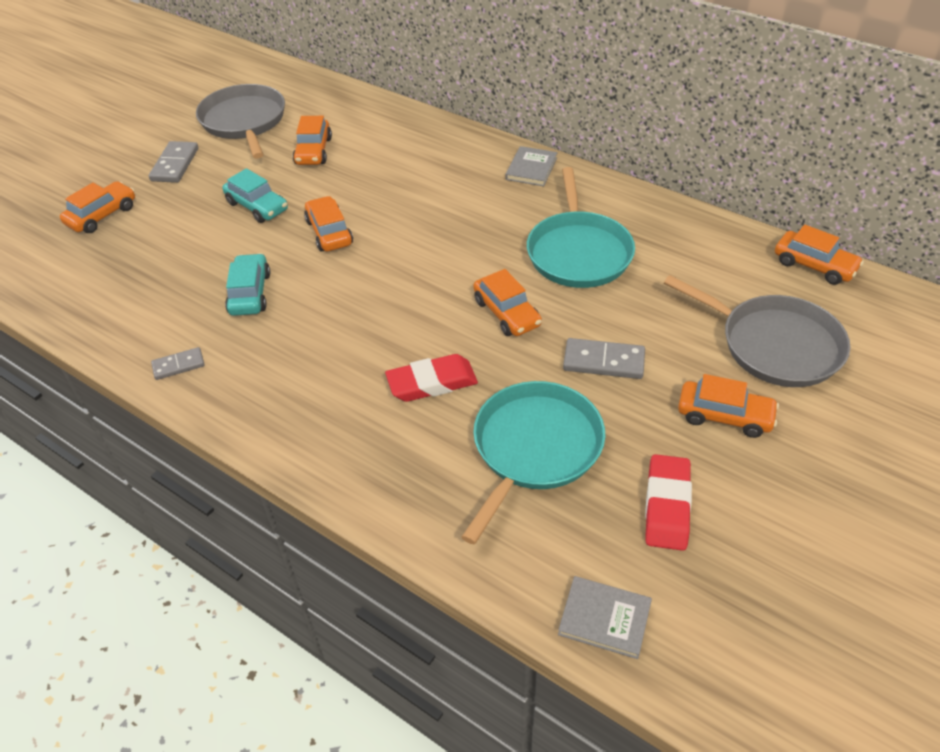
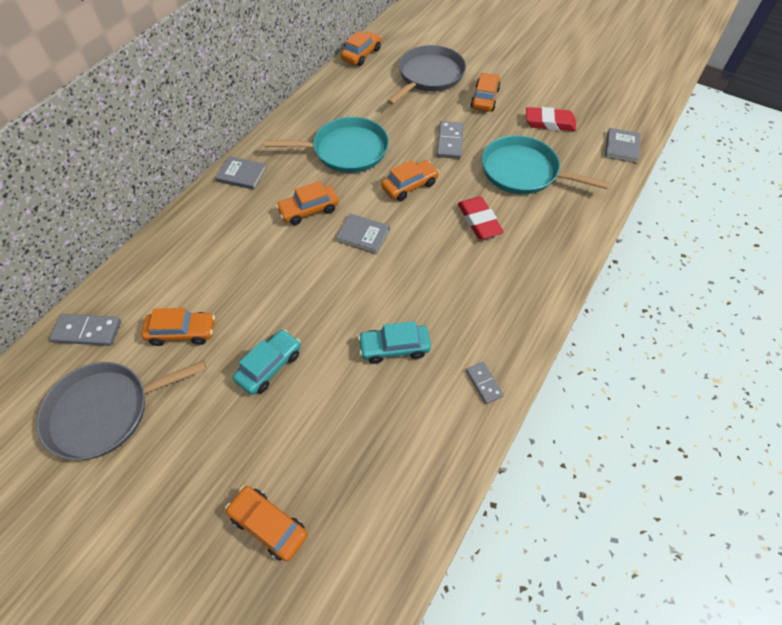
camera: 95 degrees left, 10 degrees up
(175, 164) = (179, 468): grey domino -> grey domino (87, 331)
(329, 232) = (314, 301): orange car -> orange car (309, 210)
(420, 269) = (363, 235): none -> grey book

